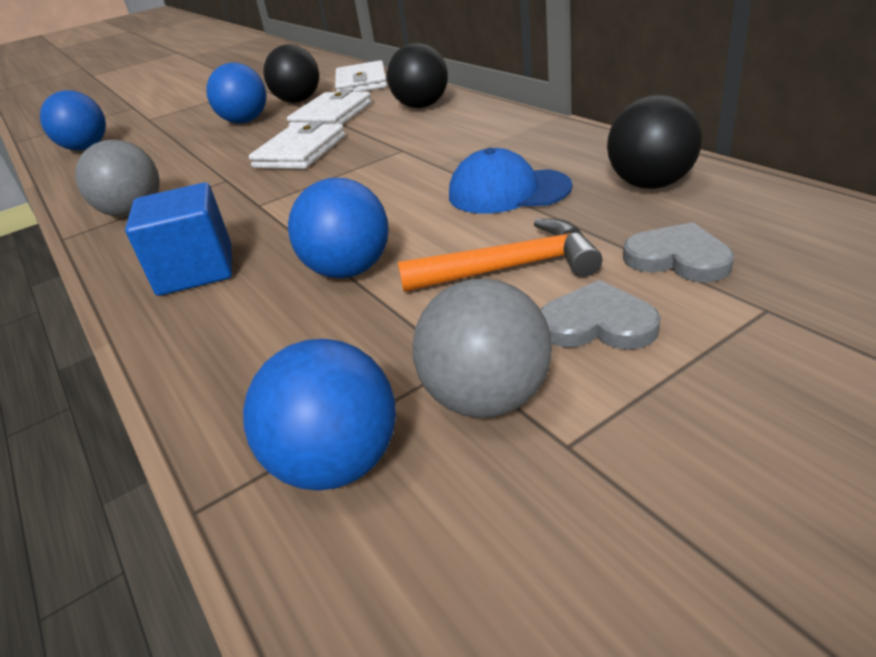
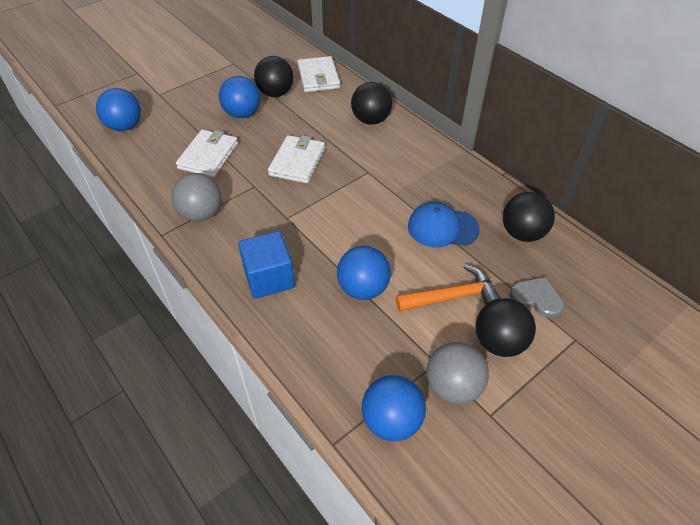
camera: 10 degrees left, 15 degrees up
(332, 115) = (307, 119): white wallet -> white wallet (208, 156)
(597, 323) = (499, 342): grey heart -> black ball

